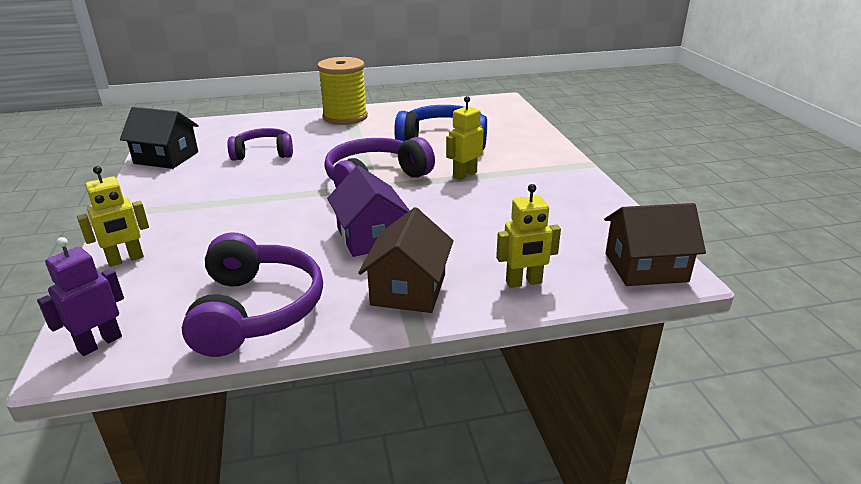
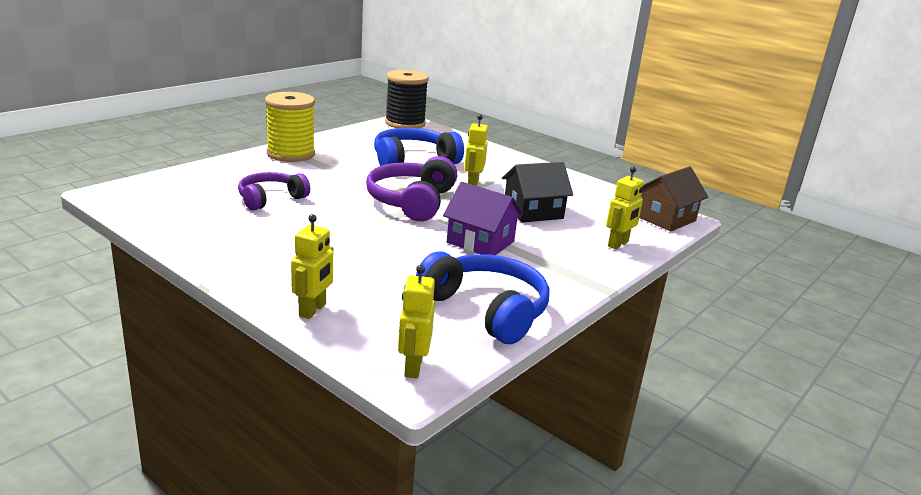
camera: 40 degrees left, 5 degrees down
(100, 343) = (413, 367): purple robot -> yellow robot
(166, 158) = (172, 222): black house -> black house (533, 212)
(256, 310) = (487, 309): purple headphones -> blue headphones
(408, 289) = (561, 267): brown house -> none
(496, 103) = (405, 123): none -> black spool

